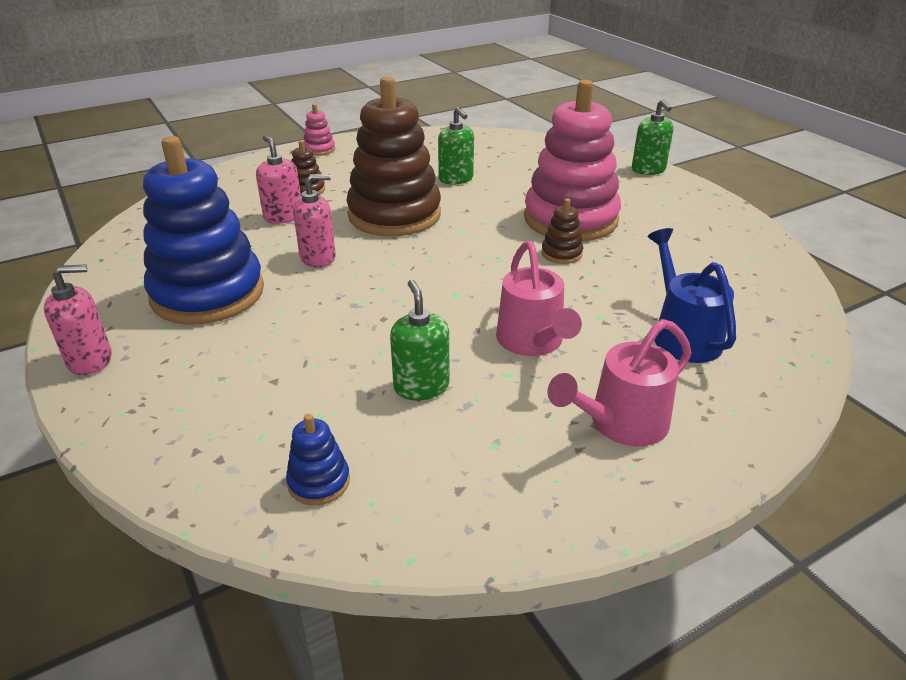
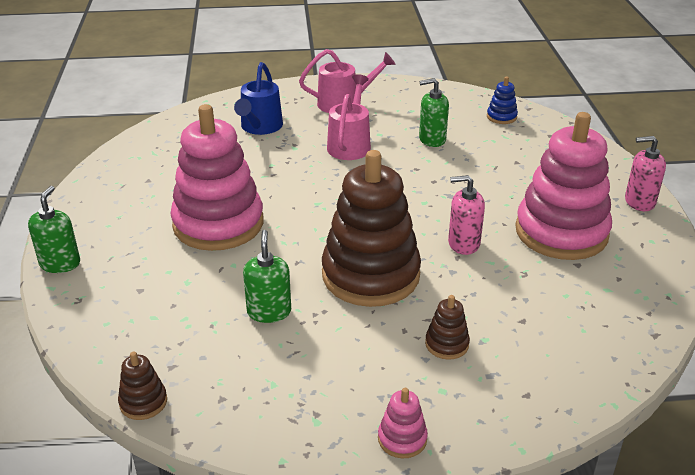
camera: 155 degrees left, 0 degrees up
(208, 293) = (561, 232): blue stacking toy -> pink stacking toy
(283, 217) = (484, 305): pink soap dispenser -> none
(421, 386) = (432, 139): green soap dispenser -> green soap dispenser turned 75 degrees clockwise
(561, 254) = (265, 194): brown stacking toy -> brown stacking toy (143, 402)

